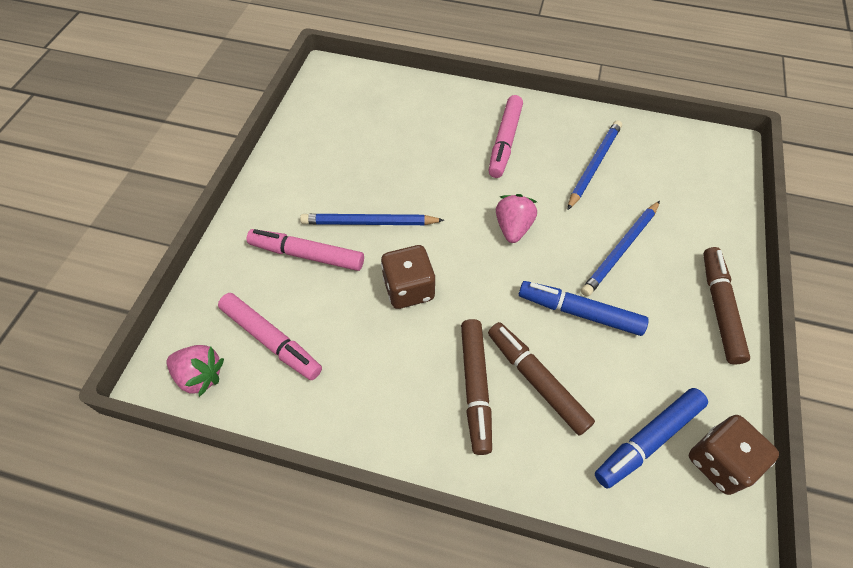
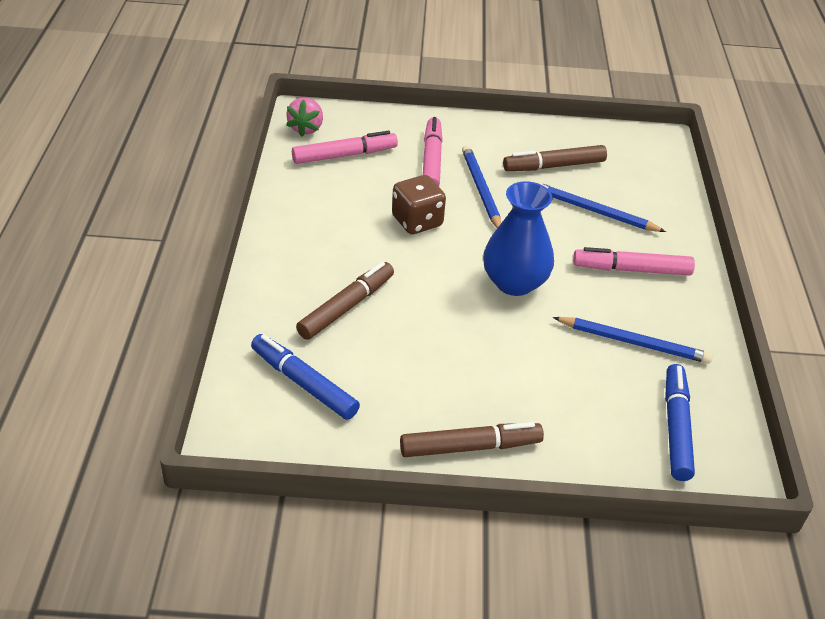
camera: 75 degrees right, 15 degrees down
(271, 340) = (344, 155): pink marker -> pink marker turned 135 degrees counterclockwise
(475, 387) = (330, 269): brown marker -> brown marker (554, 166)
(513, 228) = (514, 282): pink strawberry -> blue vase
(579, 312) = (428, 334): blue marker -> blue marker (676, 427)
(620, 250) = (519, 365): blue pencil -> blue pencil (594, 211)
(719, 461) = (292, 435): brown dice -> none

